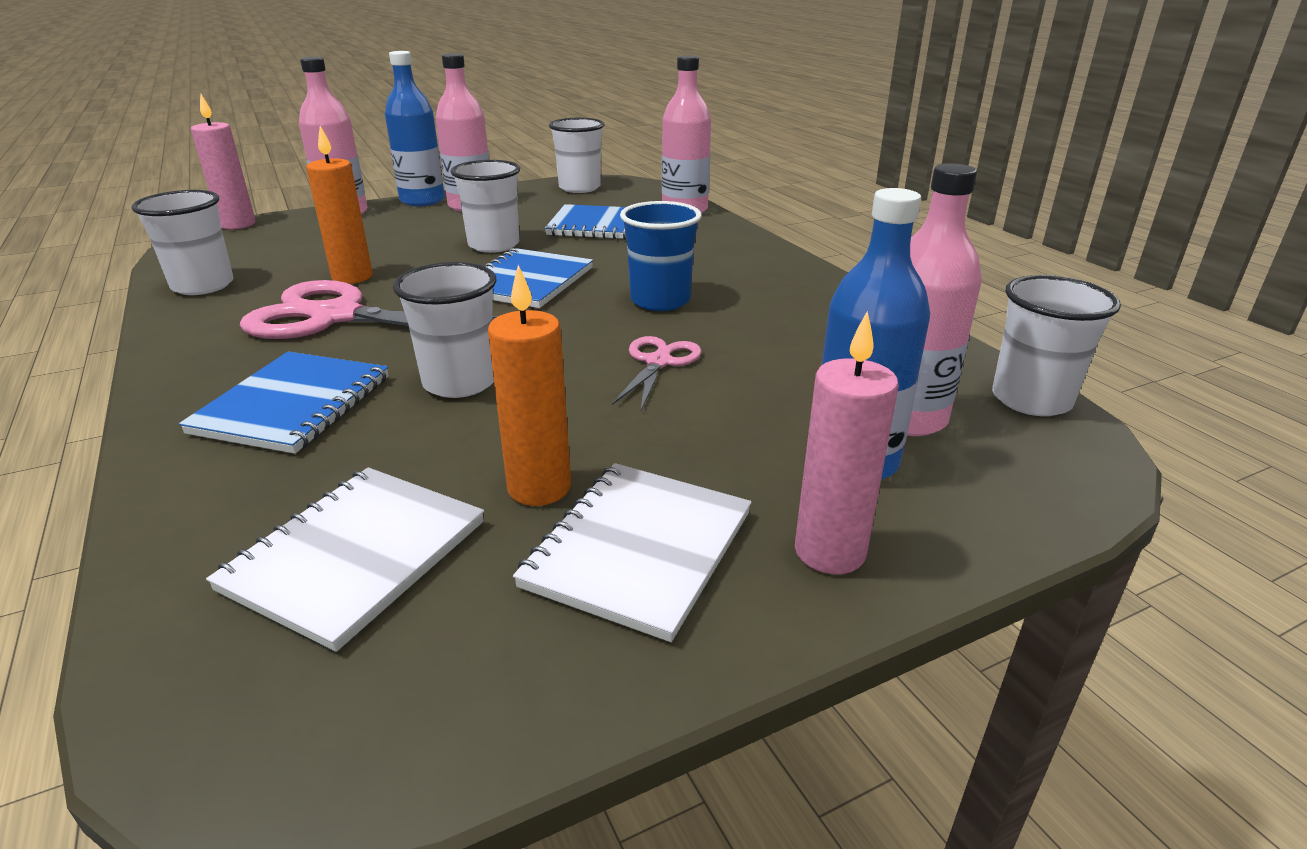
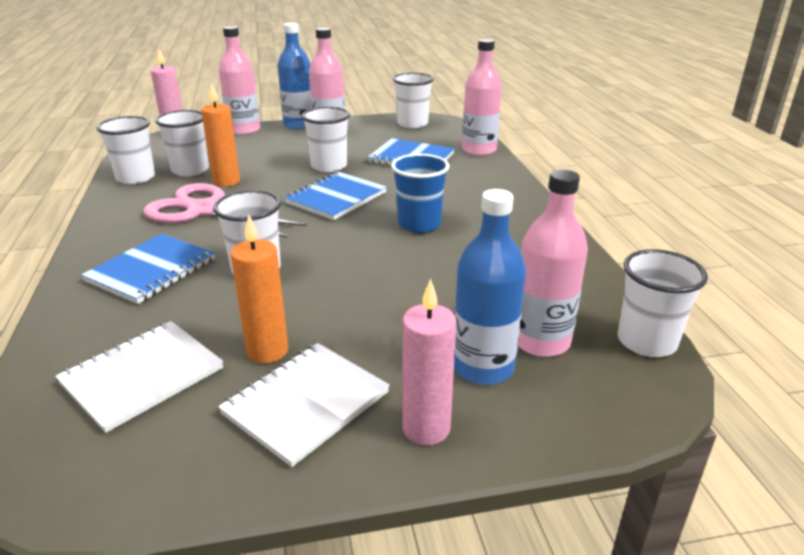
camera: 15 degrees right, 0 degrees up
(287, 268) = (190, 170): none -> white cup
(658, 362) = (391, 272): pink scissors -> none

